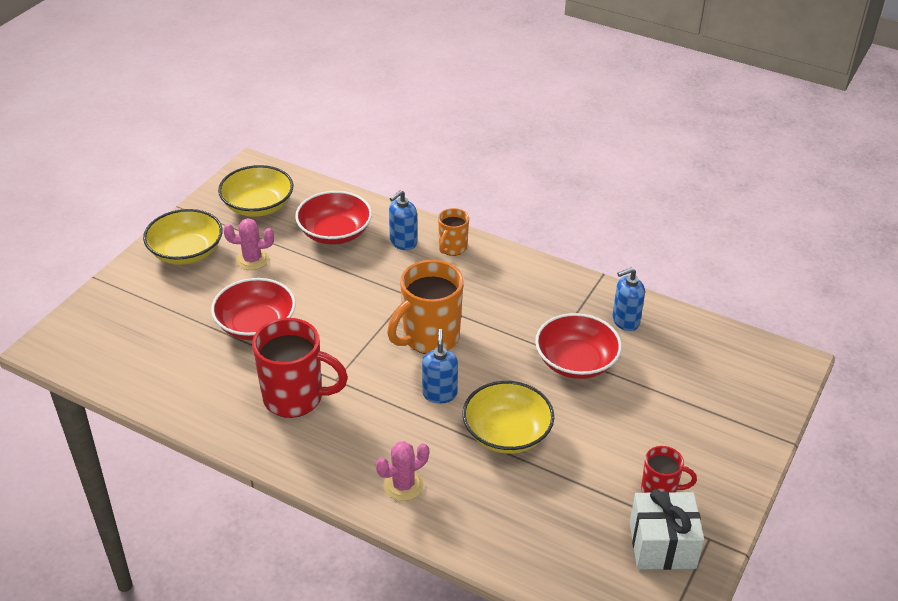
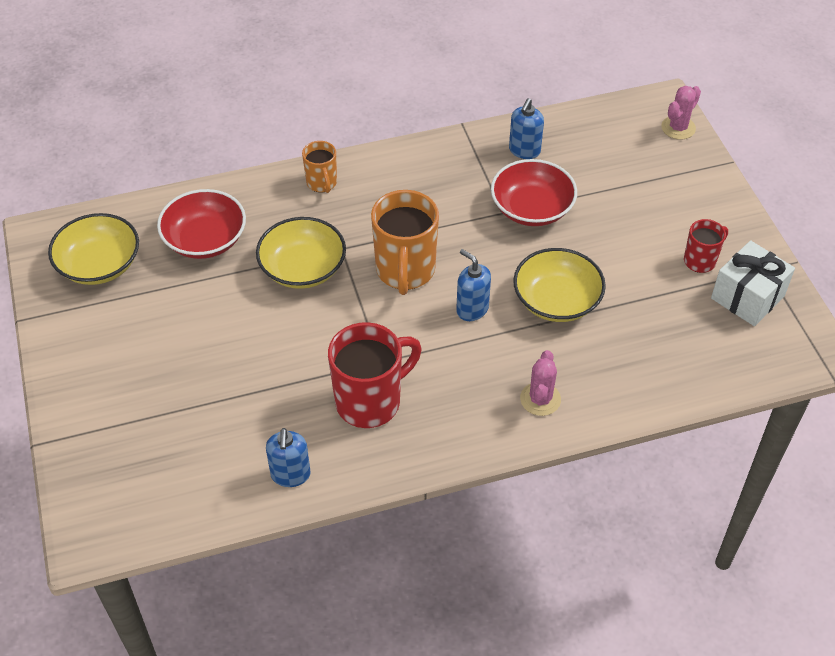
camera: 45 degrees left, 10 degrees up
(186, 252) = (93, 355): yellow bowl -> yellow bowl (303, 268)
(252, 260) = (166, 316): pink cactus -> pink cactus (678, 128)
(256, 324) = (251, 369): red bowl -> none
(403, 242) = (275, 207): blue soap dispenser -> blue soap dispenser (290, 475)

